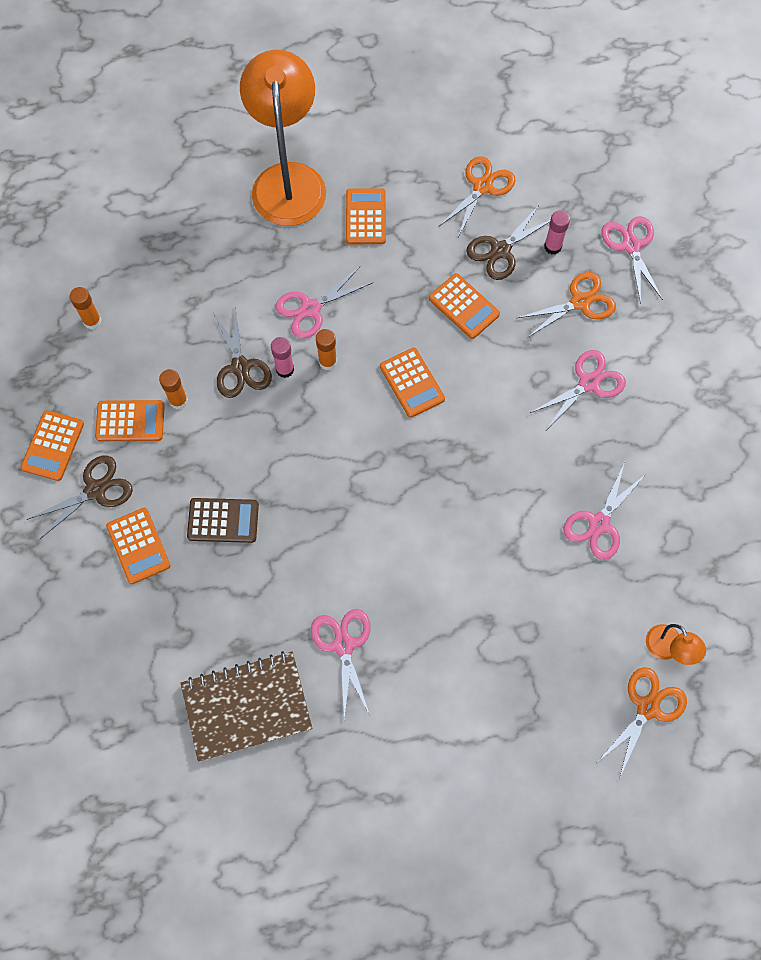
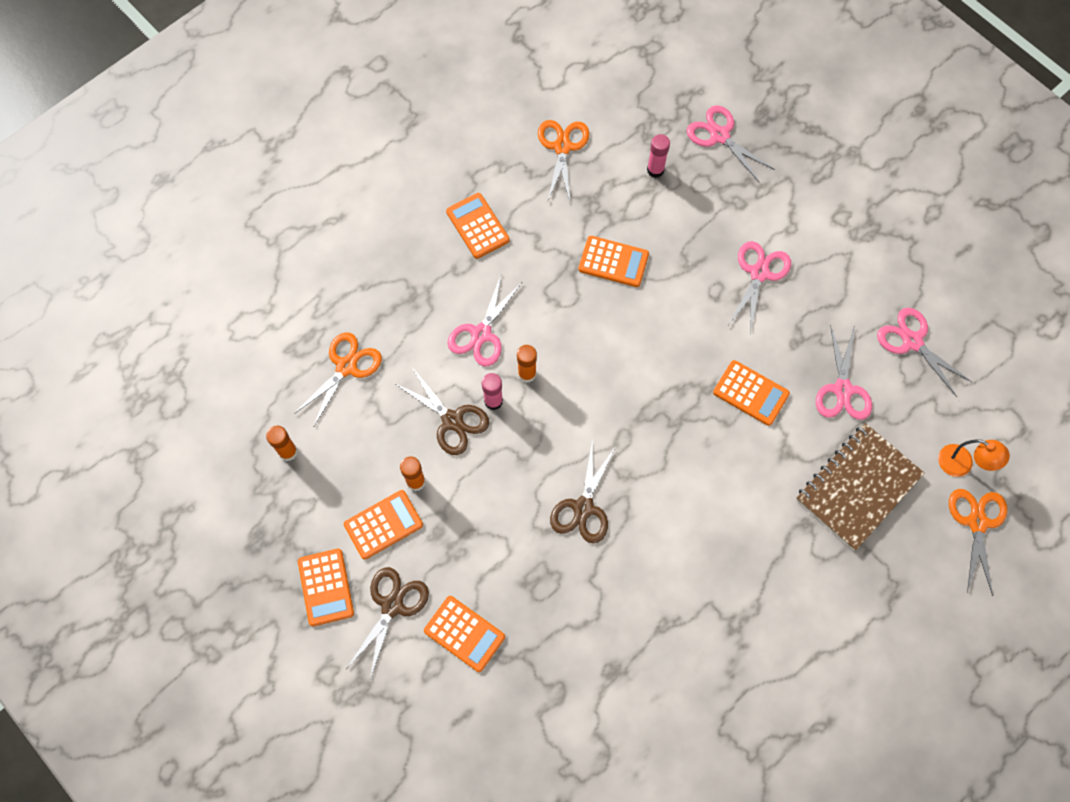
camera: 30 degrees left, 0 degrees up
(223, 521) = (525, 567): brown calculator -> none
(246, 706) = (652, 719): brown notebook -> brown notebook (857, 487)
(288, 180) = (386, 227): orange lamp -> none
(343, 644) = (699, 616): pink scissors -> pink scissors (912, 341)
(412, 383) = (612, 353): orange calculator -> orange calculator (750, 393)
(500, 250) = (613, 196): brown scissors -> brown scissors (583, 508)
(580, 302) = (709, 206): orange scissors -> orange scissors (347, 366)

